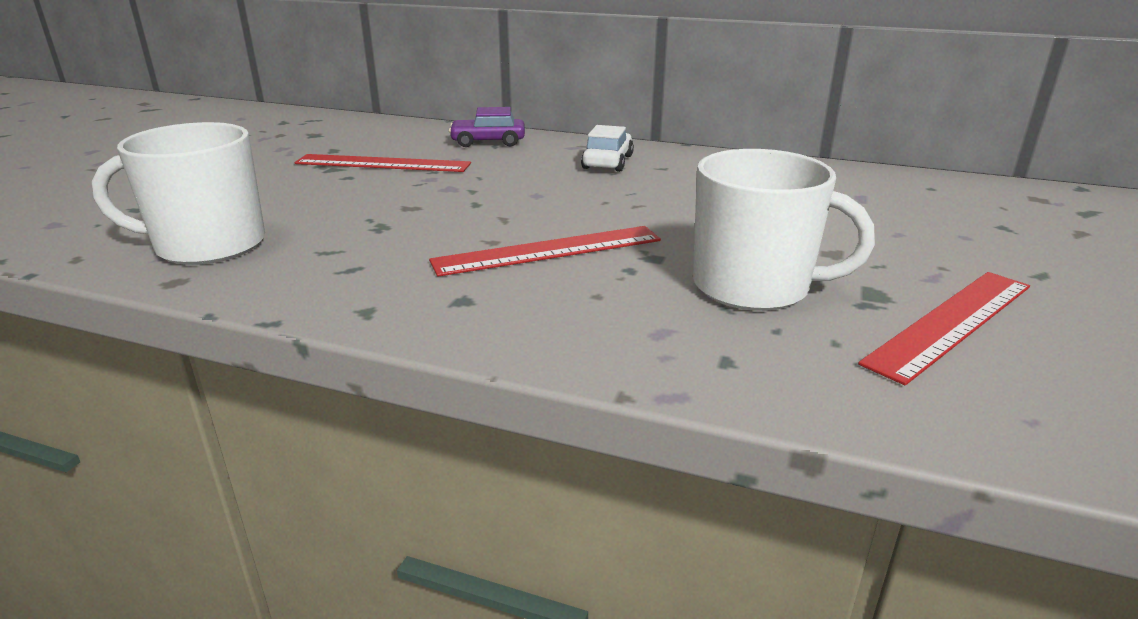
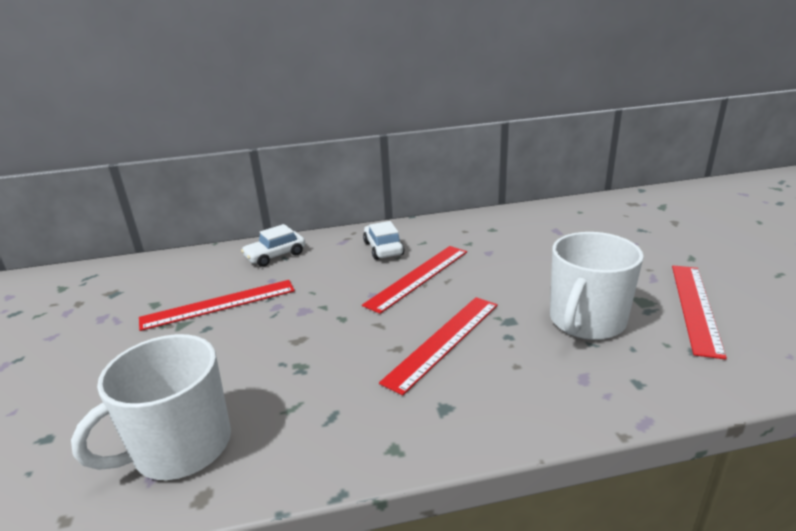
camera: 30 degrees left, 0 degrees up
(488, 142) = (275, 255): purple car -> white car
(607, 193) = (418, 277): none -> red ruler
(754, 286) = (586, 321): white mug -> white mug turned 135 degrees clockwise

